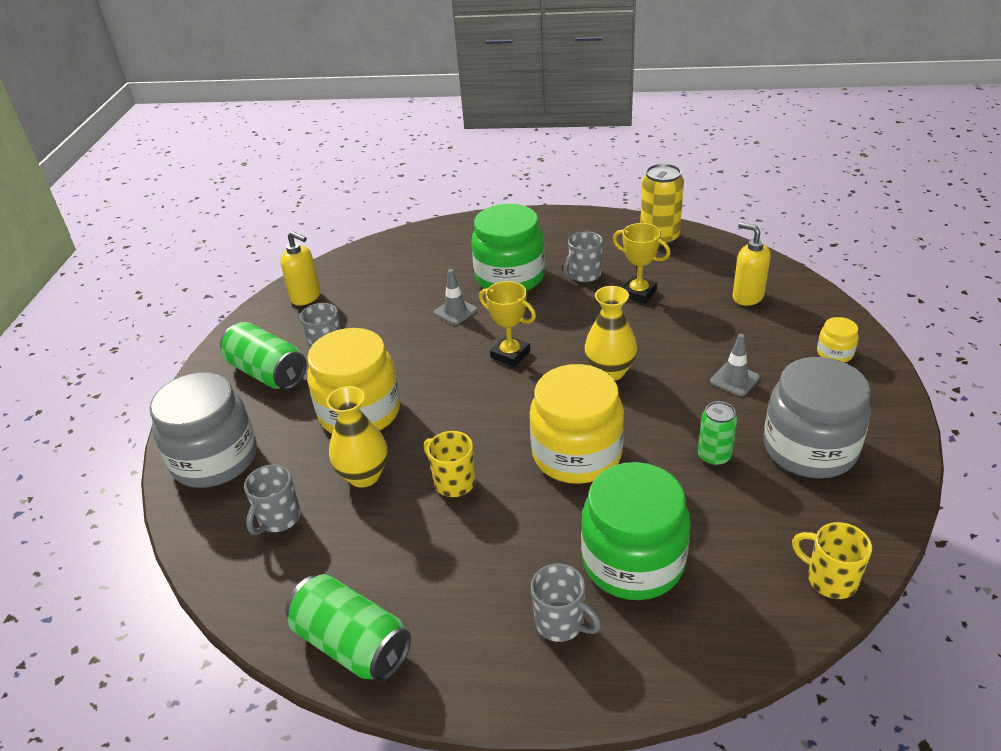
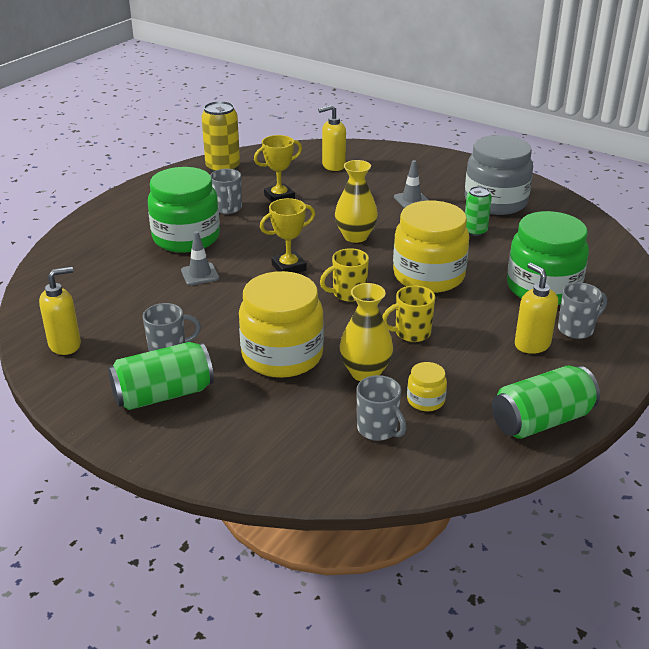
camera: 65 degrees left, 5 degrees down
(215, 459) = (262, 453): grey jar -> none
(497, 589) = (532, 344): none -> yellow soap dispenser
(830, 579) = (599, 235): yellow mug -> yellow mug (348, 293)
(834, 353) = (420, 163): yellow jar -> yellow jar (425, 400)

